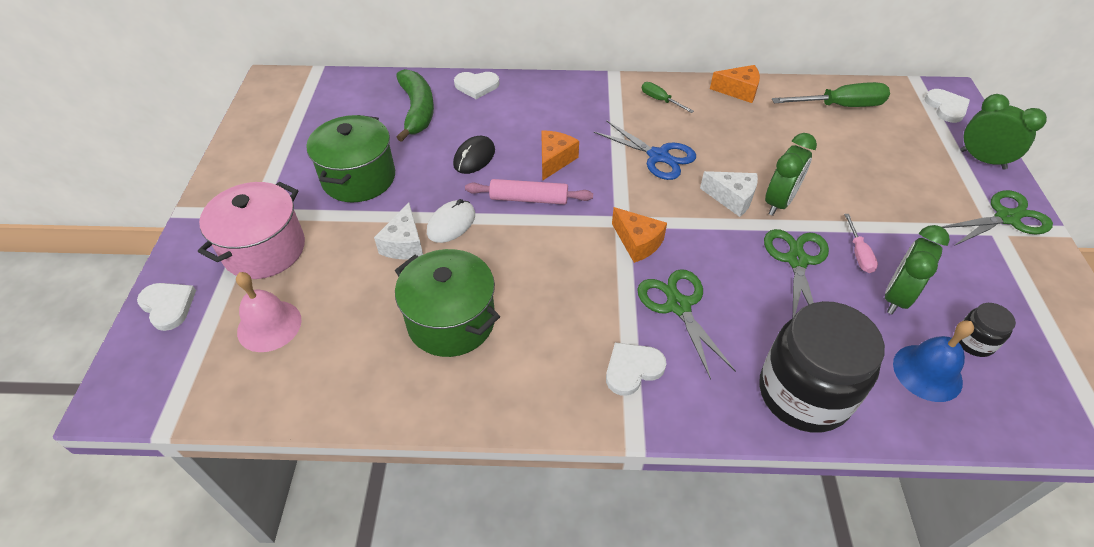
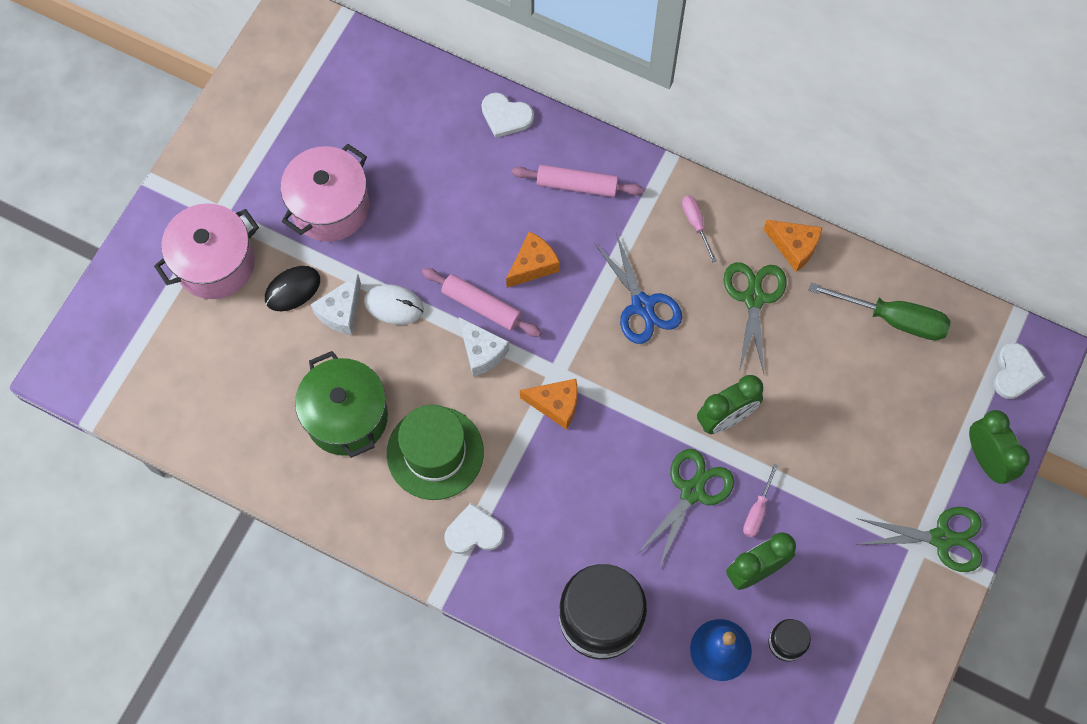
camera: 25 degrees right, 20 degrees up
(168, 306) = (119, 294): white heart -> none
(269, 325) = (195, 353): pink bell -> none
(359, 178) = (330, 207): green pot -> pink pot
(417, 110) = (425, 130): green banana -> none
(451, 224) = (394, 305): white mouse -> white mouse turned 45 degrees clockwise
(474, 157) = (454, 226): black mouse -> black mouse (292, 289)
(554, 318) = (435, 453): none -> green hat
(556, 106) = (577, 185): none -> pink rolling pin
(637, 242) = (556, 405): orange cheese -> orange cheese turned 60 degrees counterclockwise
(660, 100) = (696, 224): green screwdriver -> pink screwdriver
(678, 306) = (550, 489): green scissors -> green scissors (754, 298)
(732, 198) = (681, 393): white cheese -> white cheese (481, 352)

